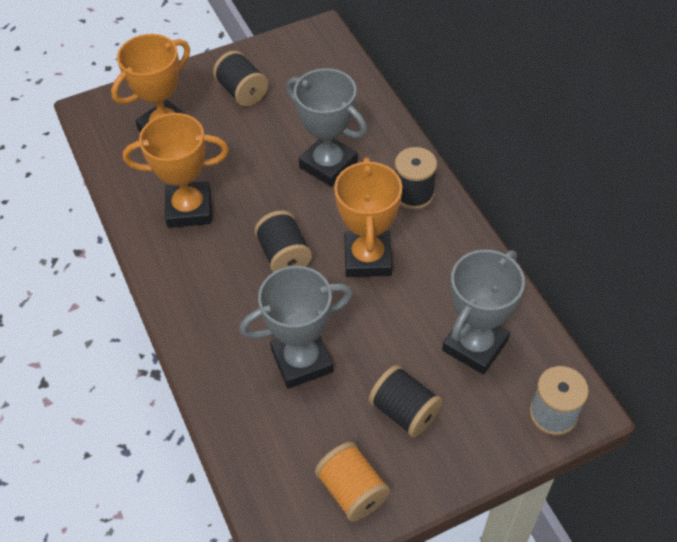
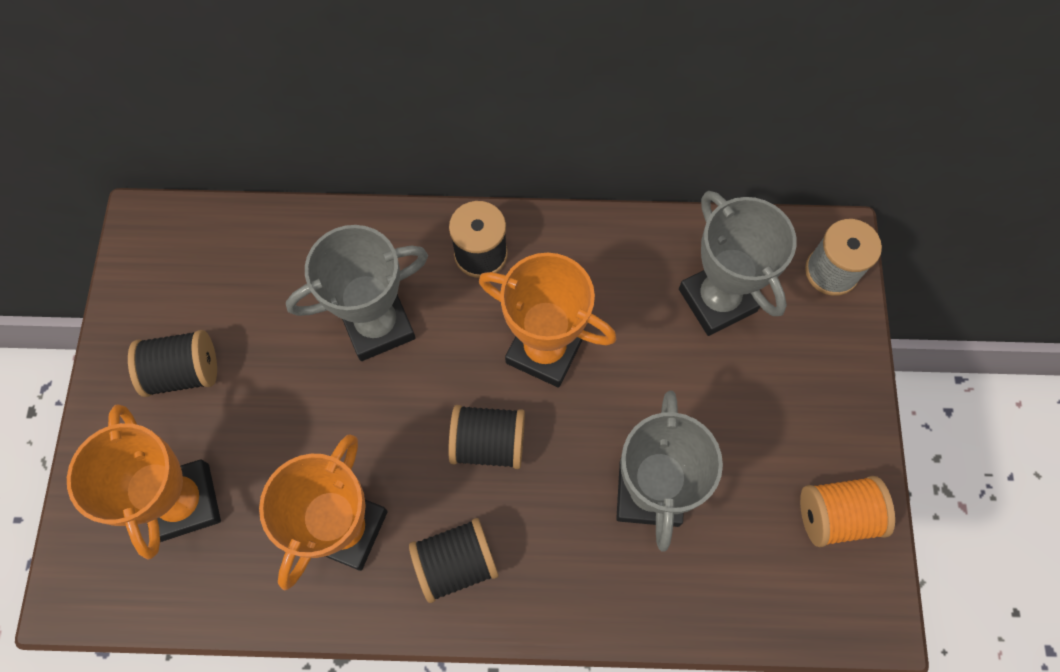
camera: 65 degrees left, 15 degrees up
(404, 411) = (765, 413): black spool -> black spool (456, 563)

